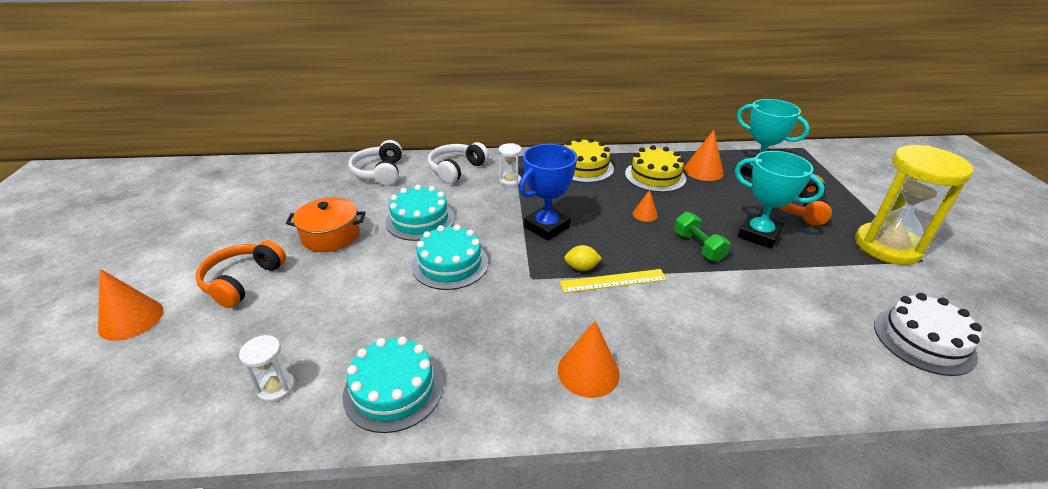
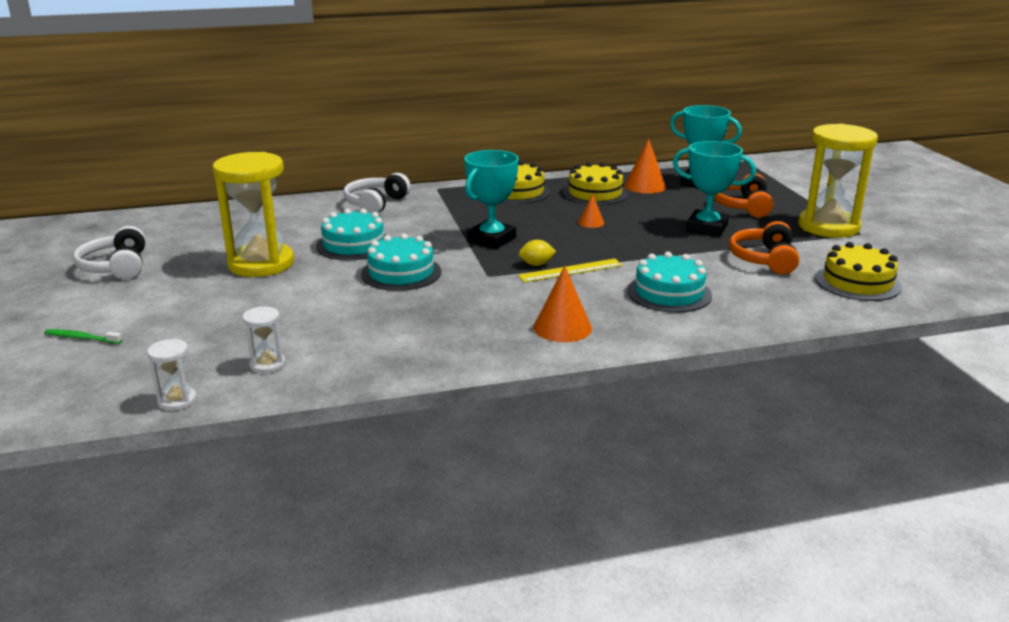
camera: 10 degrees left, 10 degrees down
(131, 319) = (81, 338): orange cone -> green toothbrush
(242, 281) = (184, 303): orange headphones -> orange headphones (764, 259)
(330, 235) = (261, 264): orange pot -> yellow hourglass
(379, 172) = (288, 212): white headphones -> white headphones (116, 267)
(393, 389) = (383, 354): turquoise cake -> turquoise cake (669, 293)
(510, 181) = (439, 208): white hourglass -> white hourglass (177, 401)
(546, 227) = (492, 239): blue trophy -> turquoise trophy
(698, 247) = (648, 241): green dumbbell -> none
(923, 340) = (857, 282): white cake -> yellow cake

